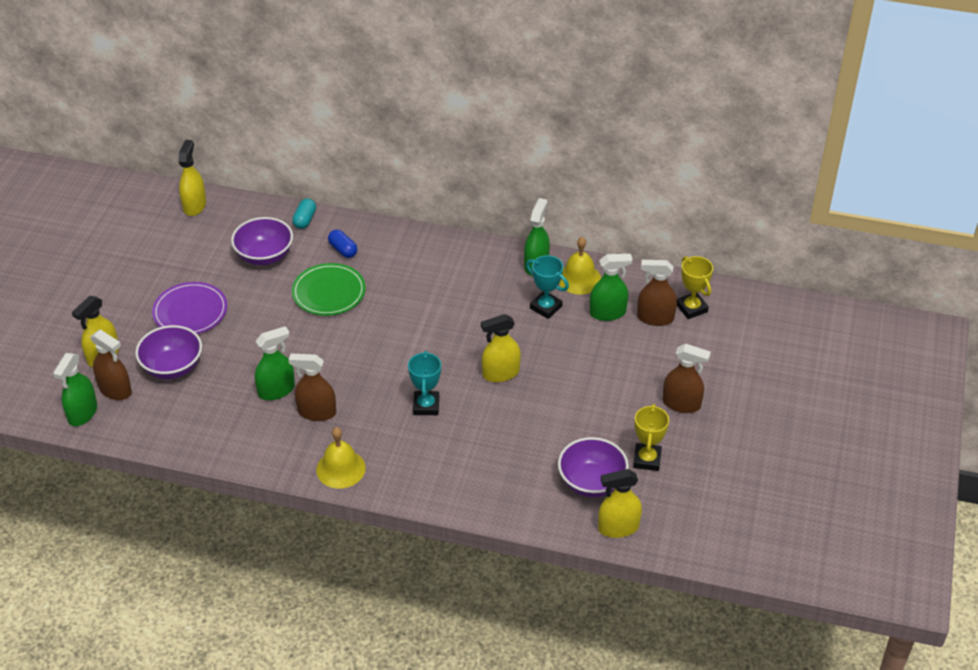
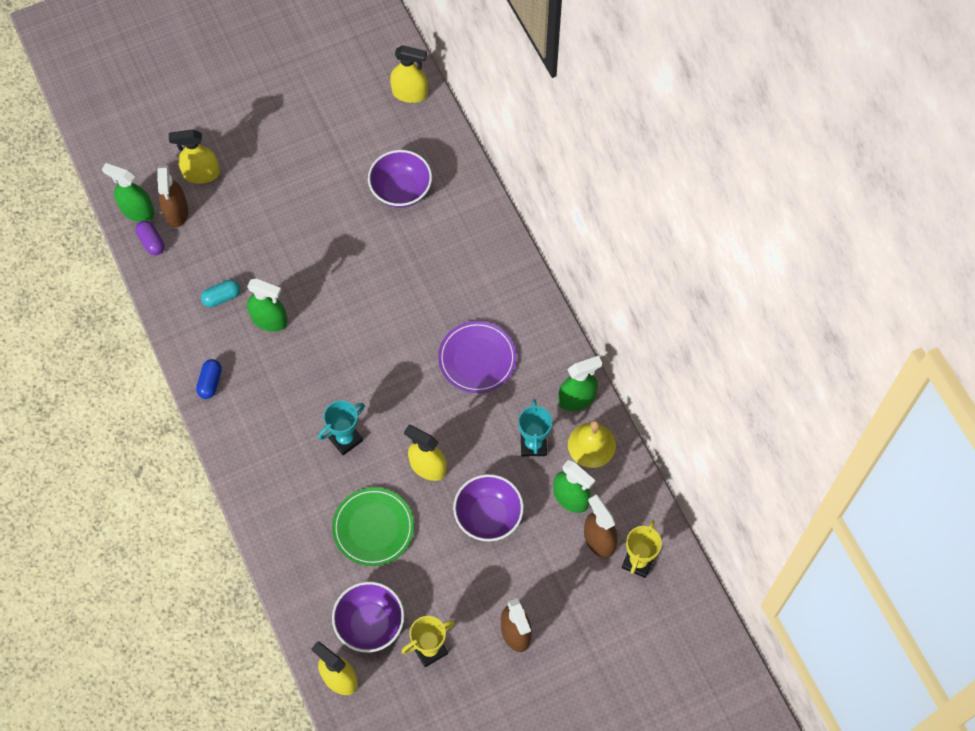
camera: 50 degrees right, 20 degrees up
(82, 413) = (137, 211): green spray bottle -> green spray bottle turned 45 degrees clockwise
(121, 420) = (151, 242): none -> purple capsule
(172, 367) = (231, 229): purple bowl -> purple bowl (488, 516)
(190, 311) = (296, 191): purple plate -> purple plate (477, 358)
(194, 205) = (410, 93): yellow spray bottle -> yellow spray bottle turned 45 degrees clockwise
(305, 220) = (467, 184): turquoise capsule -> turquoise capsule (222, 297)
(316, 412) = (272, 366): brown spray bottle -> none
(329, 292) = (403, 269): green plate -> green plate (373, 528)
(340, 468) = (231, 429): yellow bell -> none
(343, 250) = (459, 240): blue capsule -> blue capsule (210, 382)

